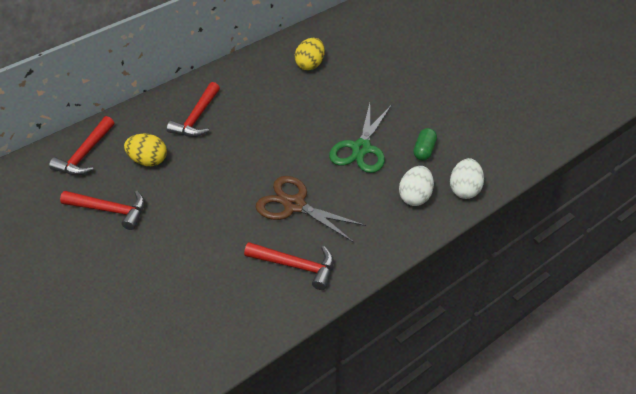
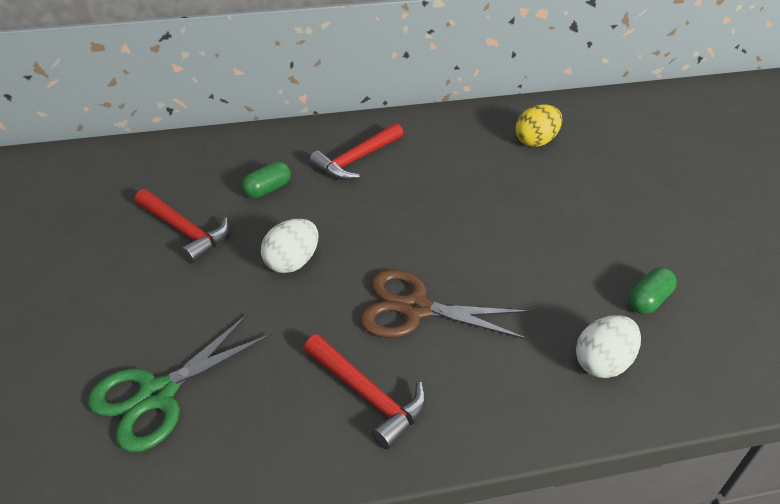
camera: 25 degrees right, 5 degrees down
(85, 154) = (204, 159): red hammer -> none
(148, 160) = (267, 189): yellow egg -> green capsule
(294, 205) = (415, 309): brown scissors -> brown scissors turned 45 degrees counterclockwise
(361, 148) = (552, 265): green scissors -> green scissors (158, 395)
(464, 189) = (690, 381): white egg -> white egg (292, 262)

